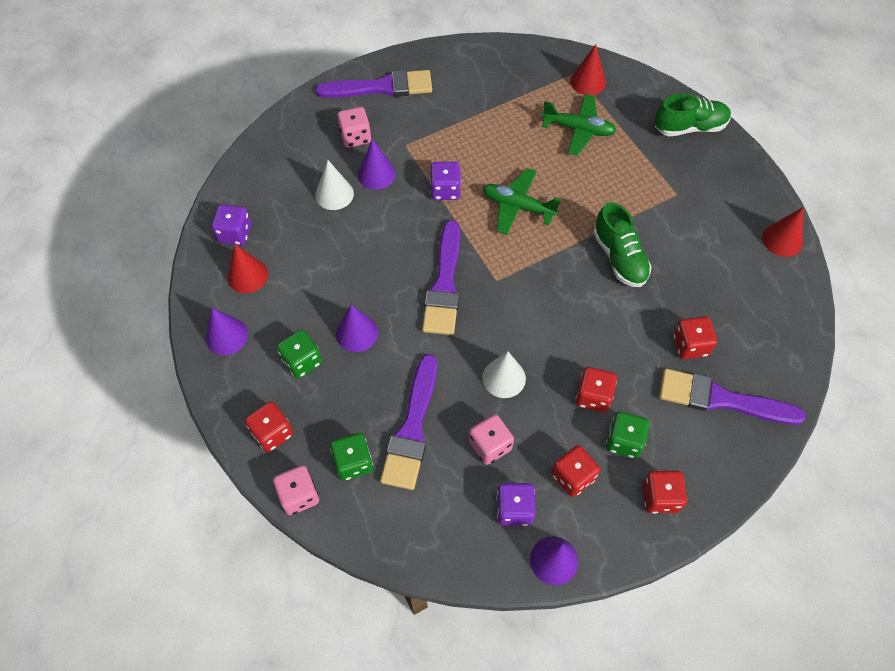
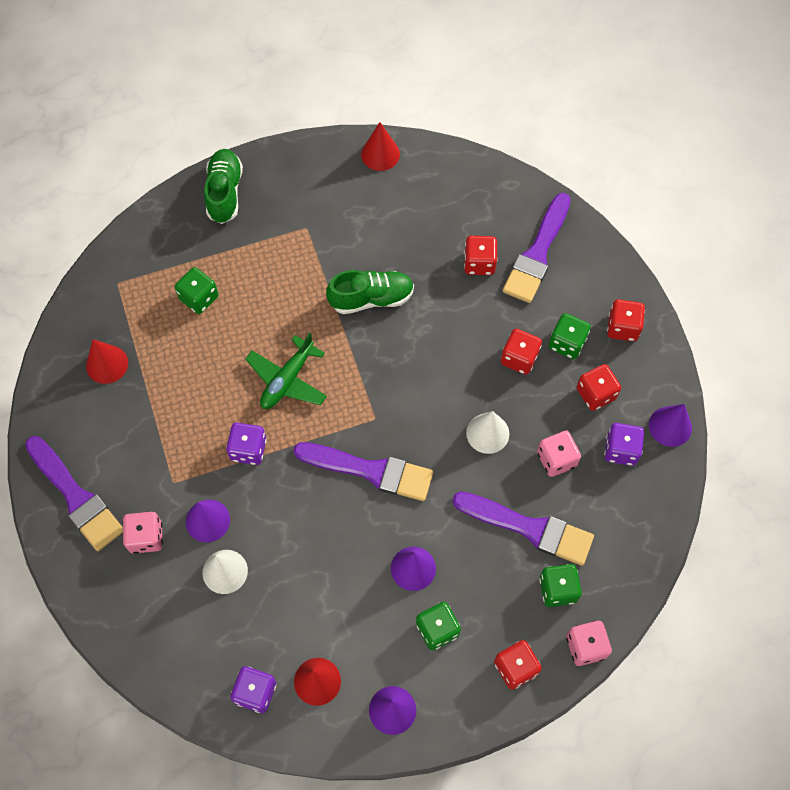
camera: 80 degrees left, 5 degrees up
(381, 87) = (76, 497): purple brush -> purple brush turned 135 degrees clockwise
(578, 129) = (199, 298): green plane -> green dice
(588, 82) = (134, 273): red cone -> red cone (107, 364)

